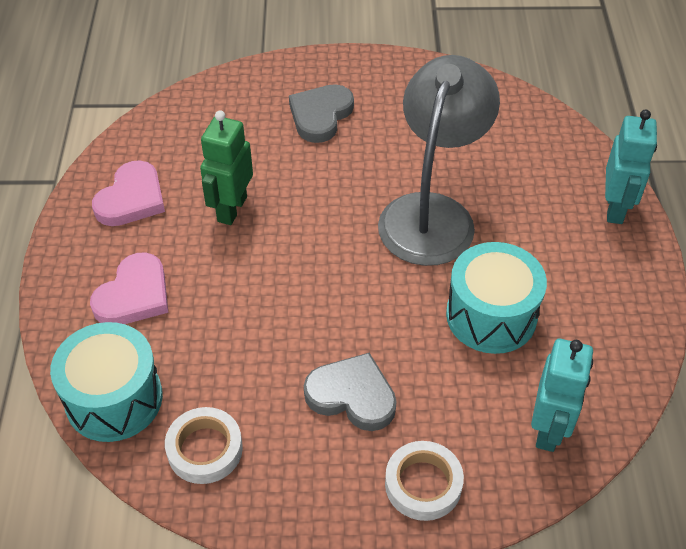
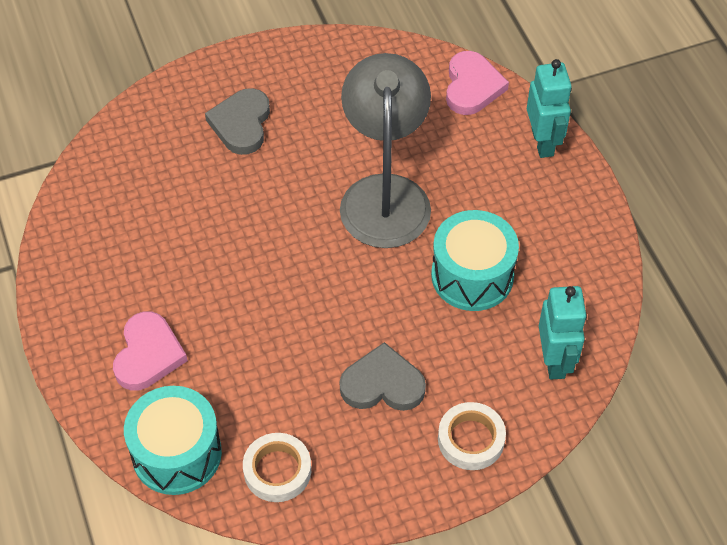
camera: 20 degrees left, 5 degrees up
(132, 199) = (99, 262): pink heart -> pink heart (472, 86)
(231, 209) = (199, 244): green robot -> none

